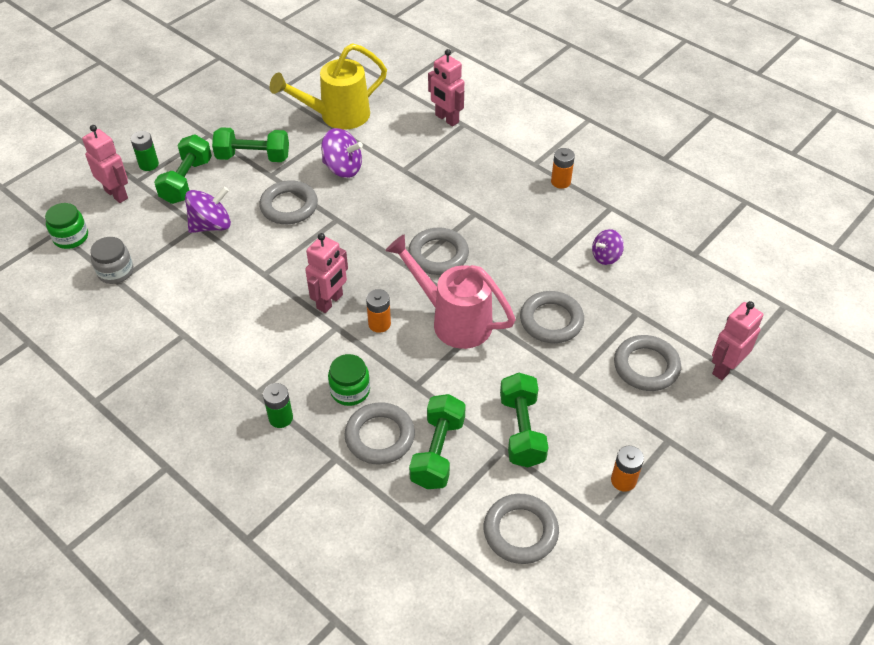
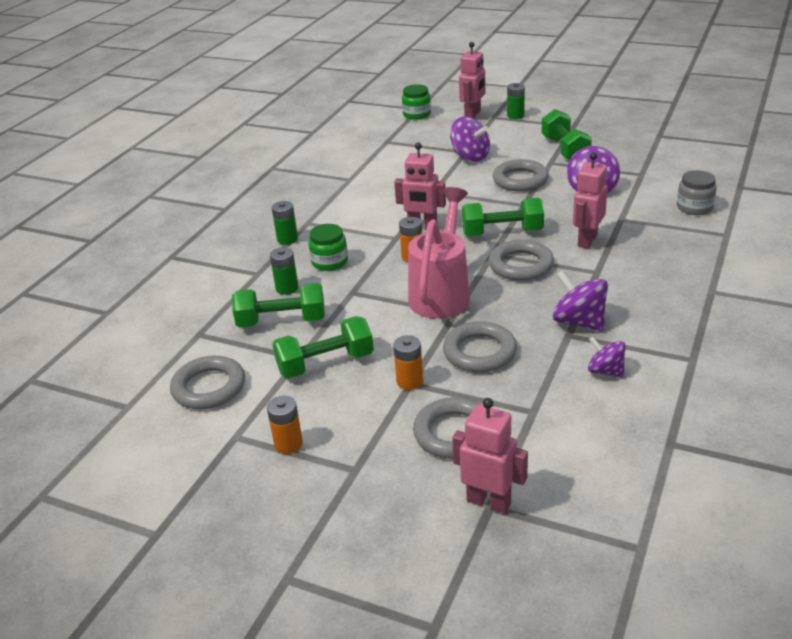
camera: 75 degrees right, 15 degrees down
(115, 271) = (395, 138): grey jar -> grey jar (694, 207)
(186, 181) = (510, 133): green dumbbell -> green dumbbell (502, 232)
(337, 116) = (660, 169): yellow watering can -> none
(380, 436) = (287, 288): grey ring -> green battery
(446, 119) = (723, 223): pink robot -> pink robot (587, 240)
(538, 248) = (579, 322): none -> purple spinning top
(560, 182) = (700, 314): orange battery -> orange battery (409, 381)

